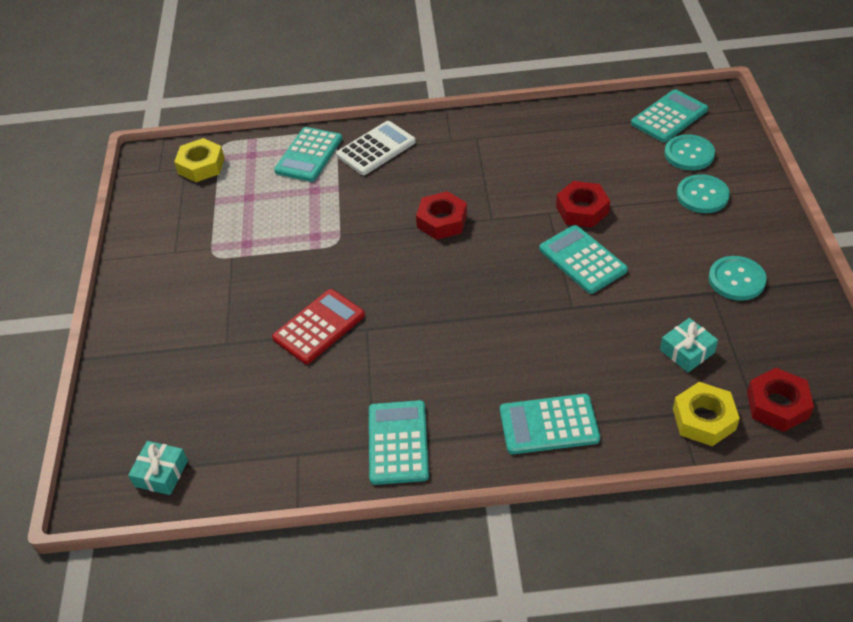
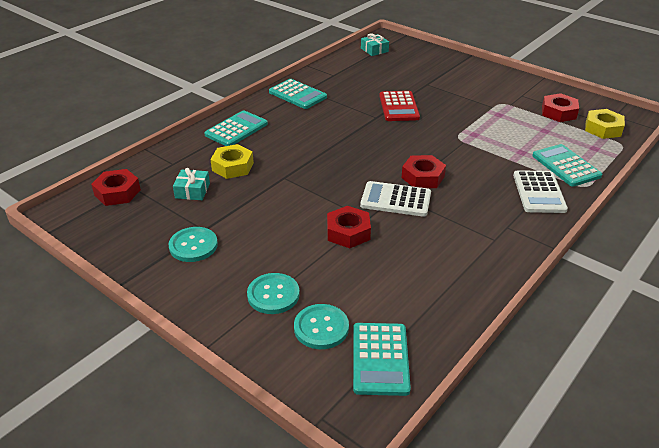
camera: 130 degrees right, 10 degrees down
(194, 206) = (558, 112): none -> red nut
(500, 214) = (395, 200): none -> white calculator
(582, 260) = (308, 203): turquoise calculator -> none
(704, 419) = (156, 167): yellow nut -> yellow nut (232, 166)

